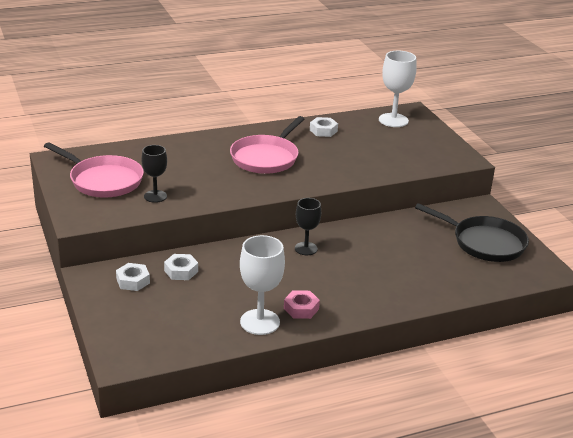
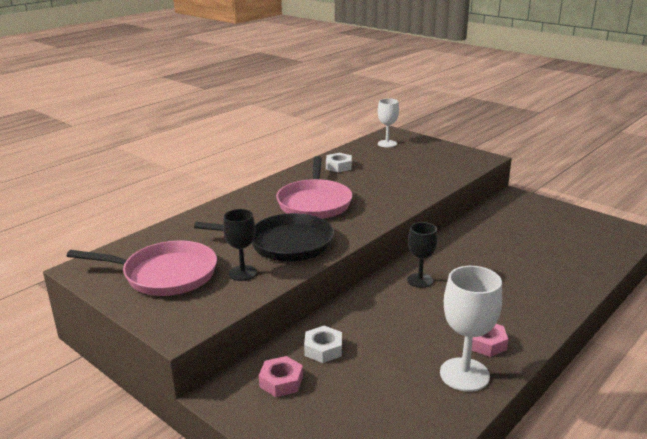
camera: 25 degrees left, 5 degrees down
(133, 281) = (281, 381): white nut -> pink nut
(393, 120) = (387, 144): white goblet -> white goblet, size x0.65
(484, 243) = (556, 225): black pan -> black pan (285, 243)

